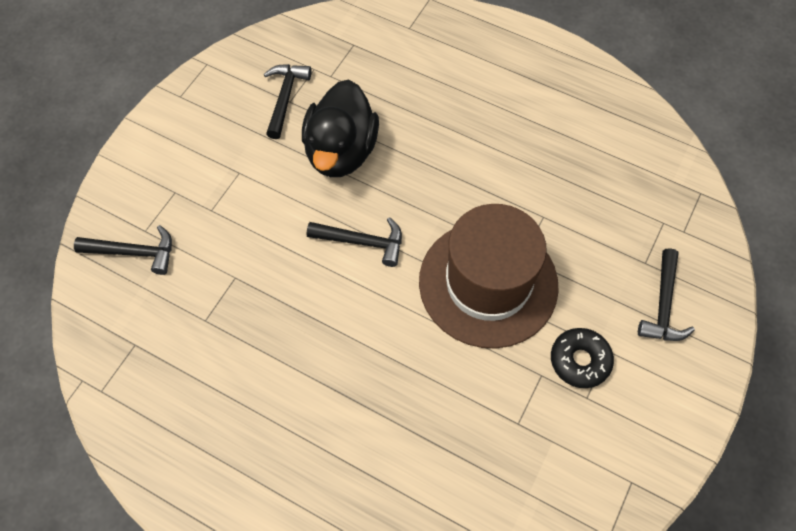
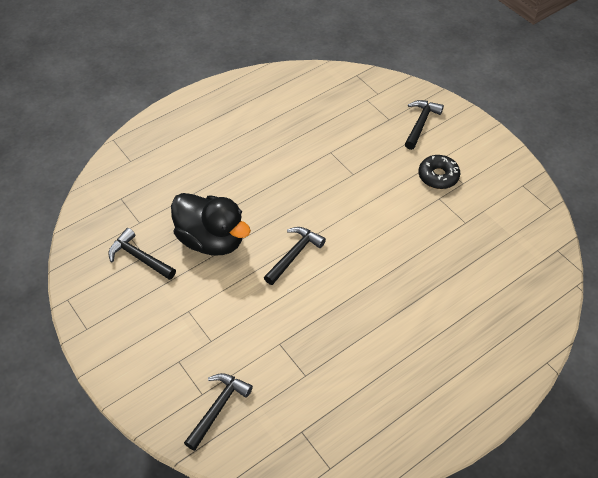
camera: 65 degrees left, 10 degrees down
(488, 283) = (363, 199): brown hat -> none
(663, 305) = (420, 123): black hammer -> black hammer turned 105 degrees counterclockwise

